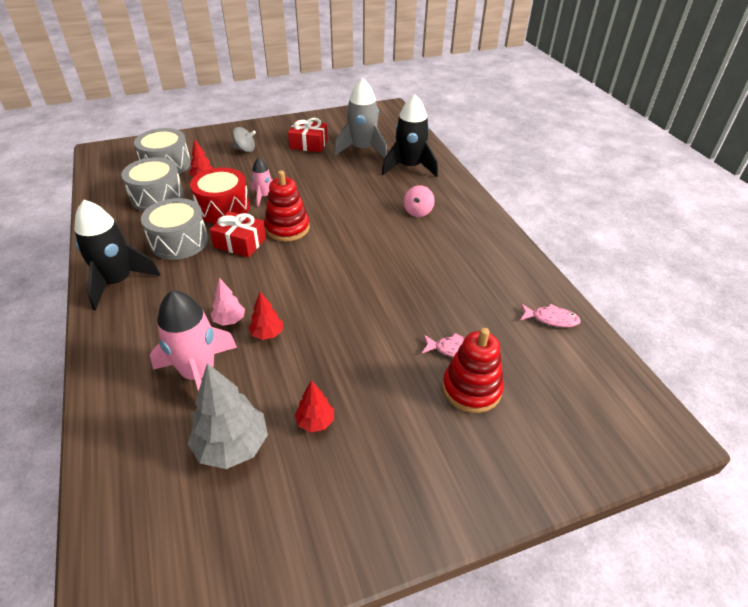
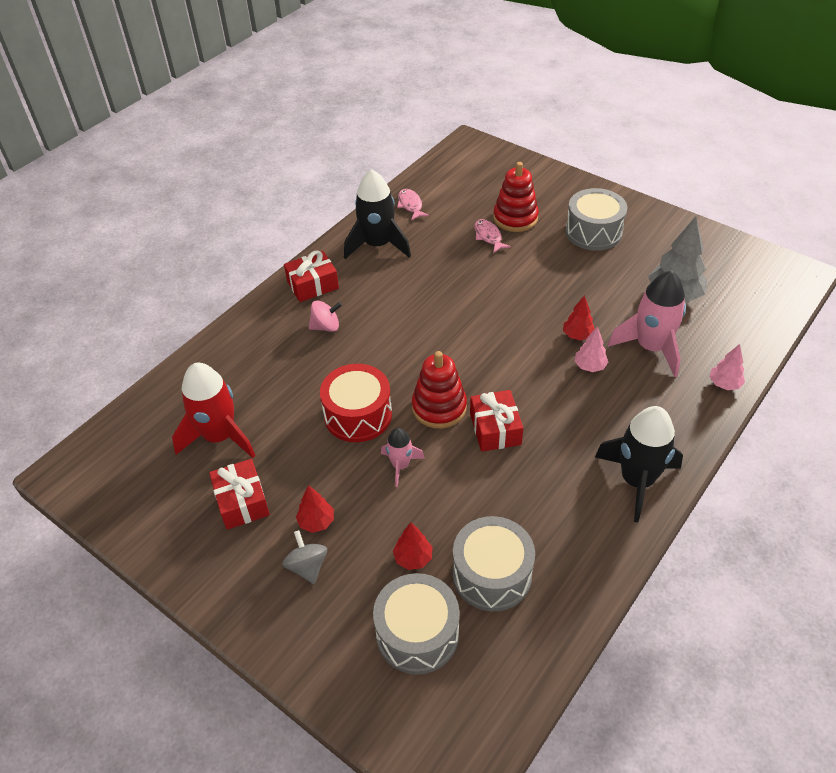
camera: 120 degrees left, 5 degrees up
(105, 395) = (724, 384): none -> pink tree
(179, 241) = (541, 481): grey drum -> grey drum (593, 232)
(223, 208) = (454, 487): red drum -> red drum (358, 415)
(315, 422) = (616, 270): red tree -> red tree (316, 522)
(362, 149) = (219, 436): grey rocket -> red rocket
(409, 167) = (236, 372): black rocket -> black rocket (377, 245)
(472, 221) = (313, 285): none -> red gift

